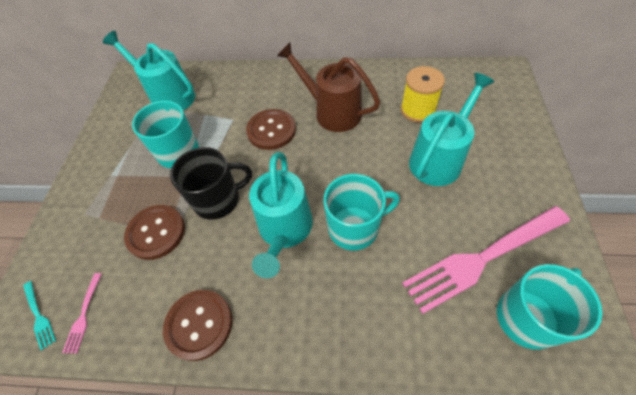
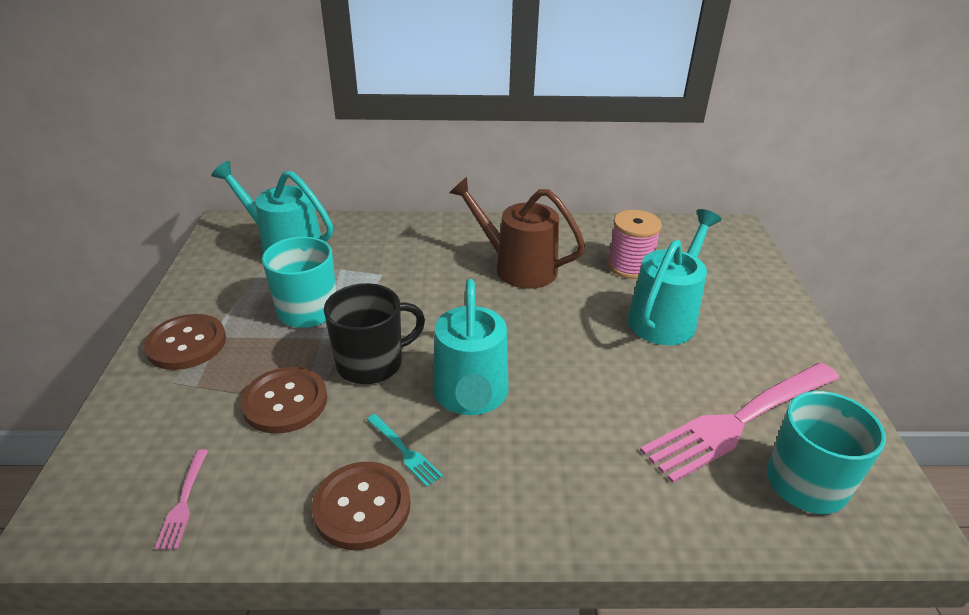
camera: 10 degrees left, 20 degrees down
(39, 316) = (112, 506): turquoise fork -> turquoise fork (404, 451)
(271, 130) = (437, 287): brown button -> brown button (186, 344)
(354, 228) = (566, 391): turquoise mug -> none
(417, 110) = (629, 266): yellow spool -> pink spool

